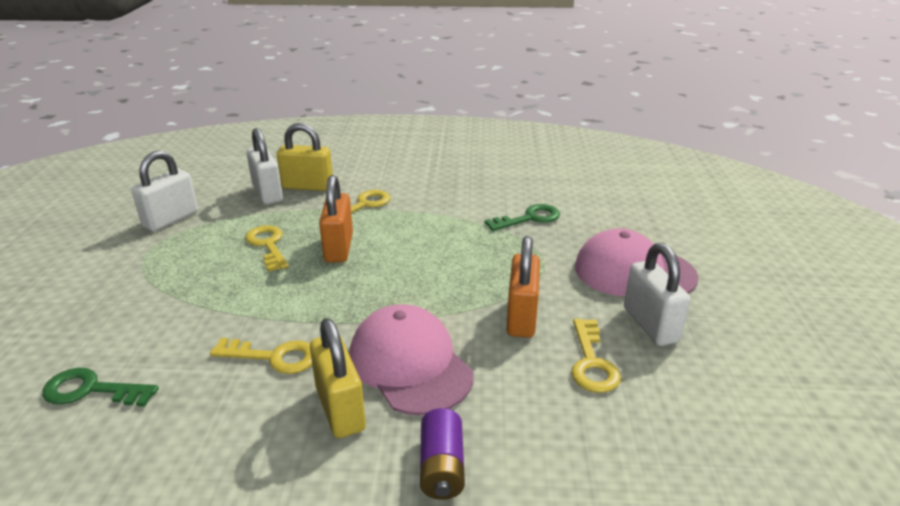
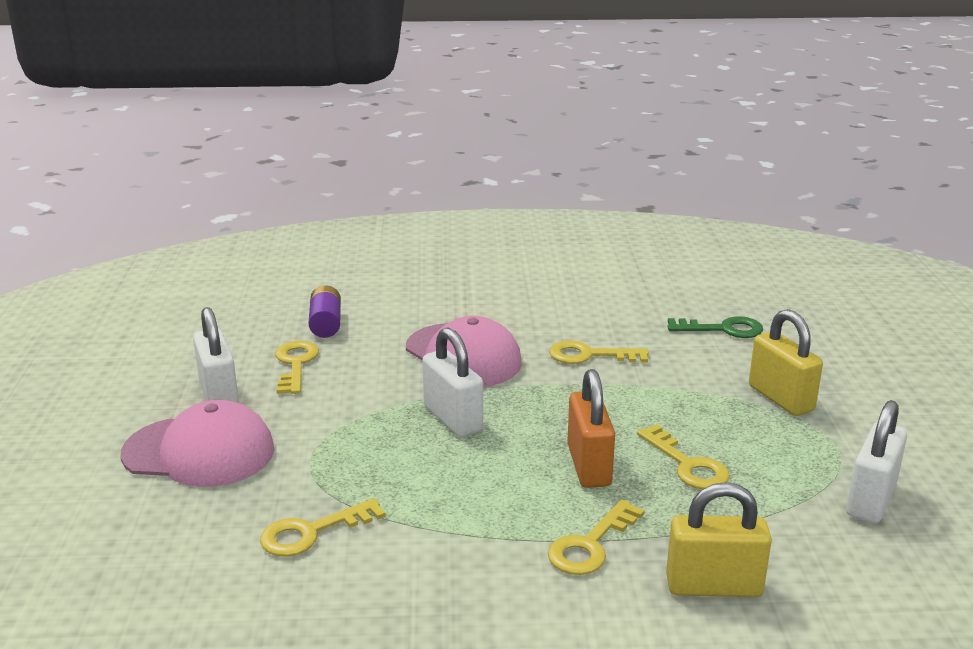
camera: 175 degrees right, 5 degrees down
(267, 193) = (772, 564): white padlock -> white padlock (452, 419)
(340, 409) = (512, 328): yellow padlock -> yellow padlock (780, 398)
(441, 467) = (428, 305): purple battery -> purple battery (326, 324)
(521, 317) = (353, 397): orange padlock -> none
(529, 218) = (311, 532): green key -> yellow key

